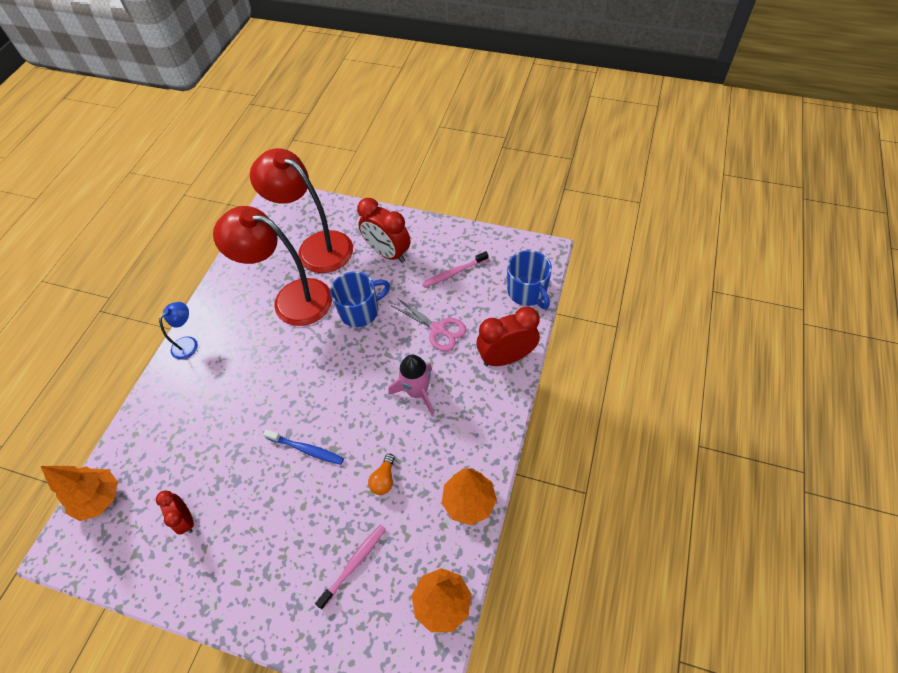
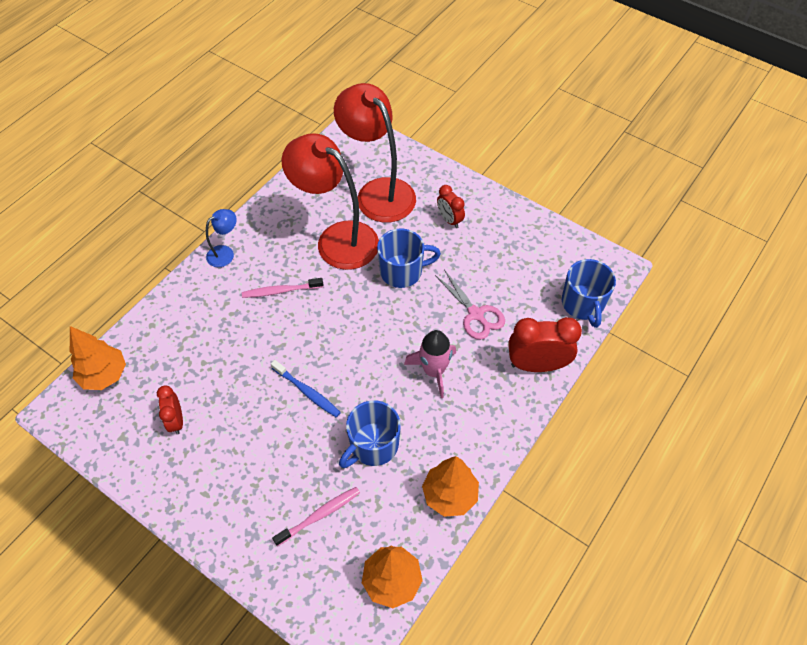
camera: 15 degrees right, 0 degrees up
(384, 479) = (373, 445): orange light bulb -> blue mug
(388, 253) = (449, 220): red clock -> red clock, size x0.58
(454, 273) = (511, 261): pink toothbrush -> pink toothbrush (281, 291)

